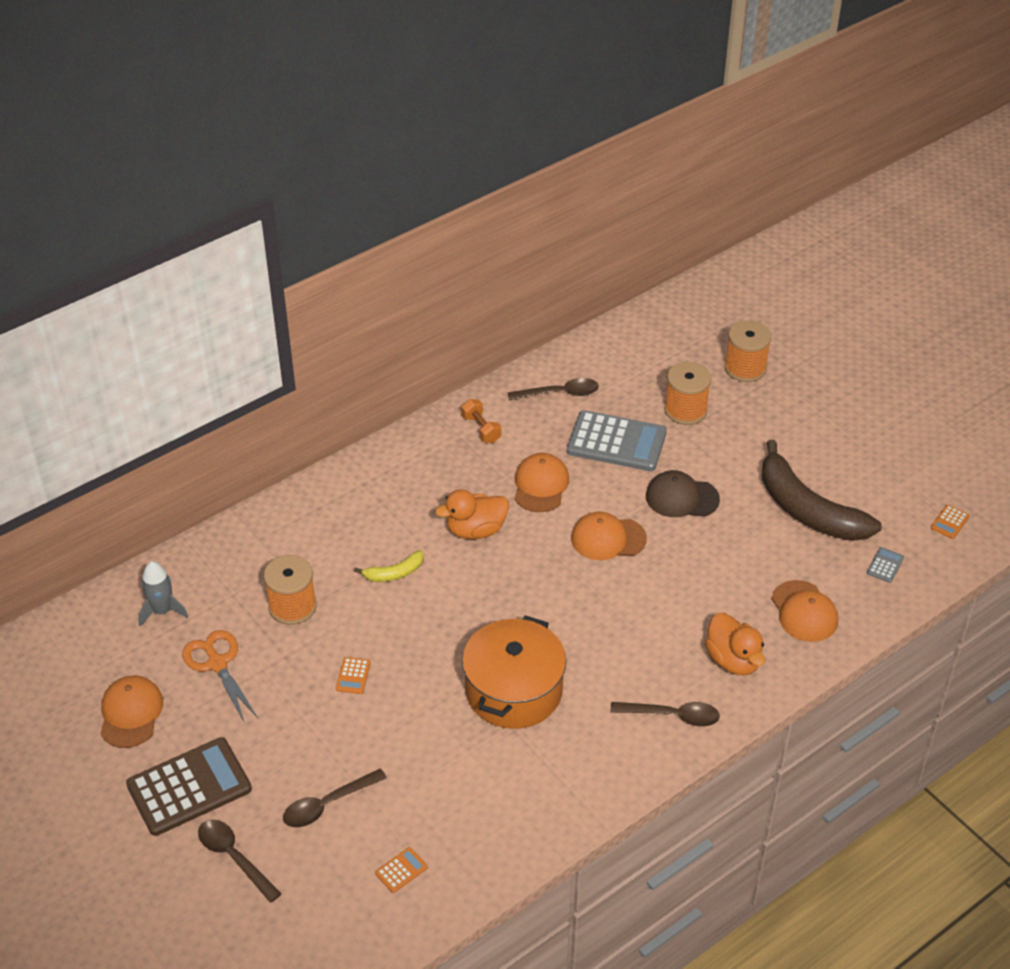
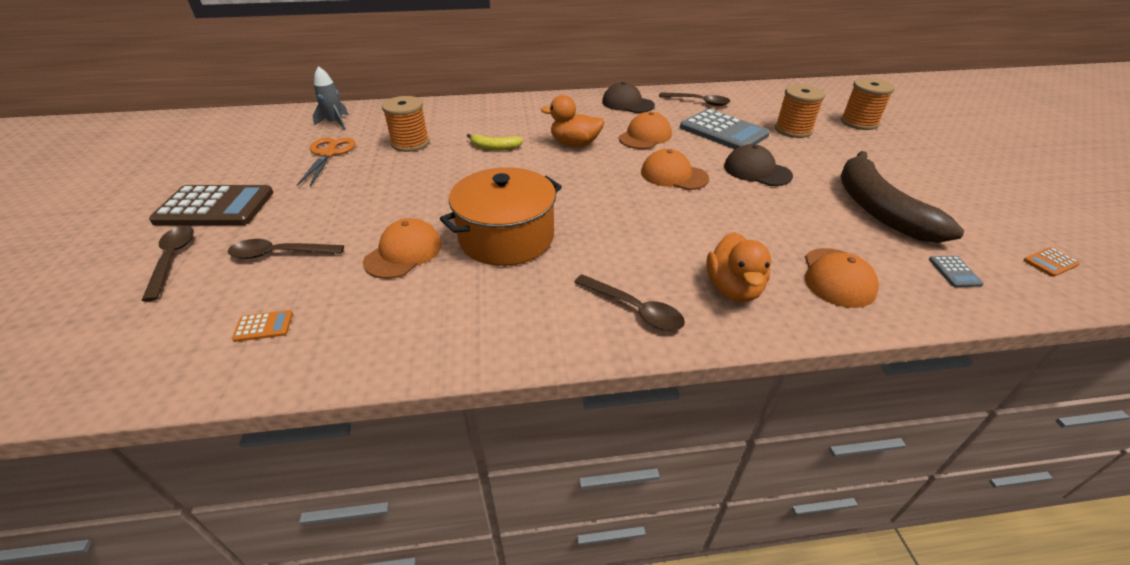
camera: 30 degrees right, 5 degrees down
(131, 713) = (246, 159): orange cap -> orange cap (404, 252)
(353, 676) = (401, 187): orange calculator -> none
(481, 429) = (627, 103): orange dumbbell -> brown cap
(885, 565) = (954, 272): grey calculator -> grey calculator turned 120 degrees clockwise

